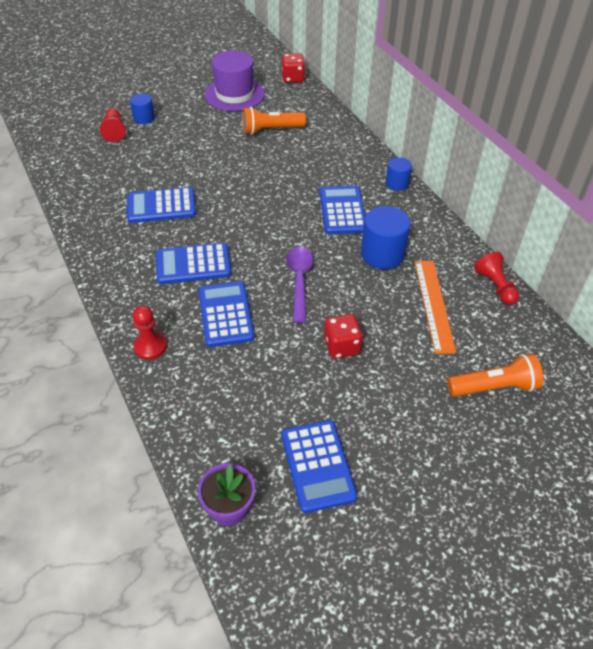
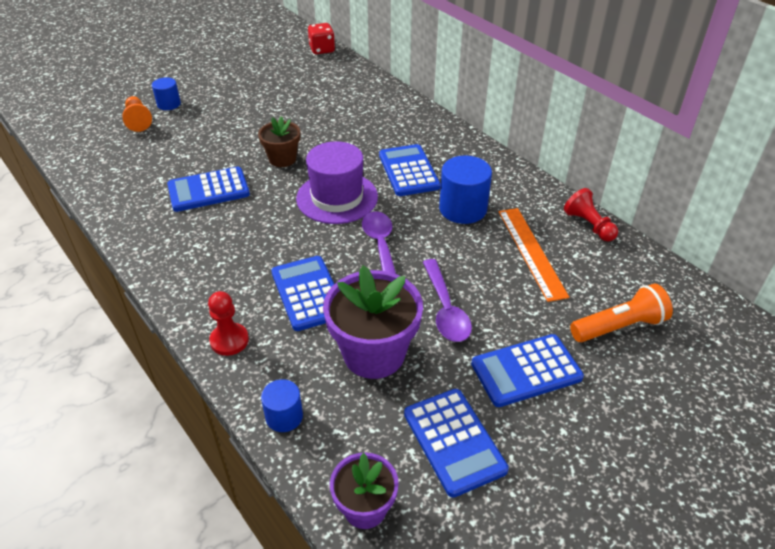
camera: 10 degrees left, 5 degrees down
(114, 131) = (138, 120): red pawn -> orange pawn
(193, 264) = (258, 246): blue calculator -> blue calculator (526, 371)
(232, 184) = (282, 159): none -> brown flower pot
(234, 94) = (263, 71): purple hat -> purple hat (337, 197)
(269, 377) = (374, 354): none -> purple flower pot
(270, 130) = (311, 101): orange flashlight -> none
(341, 346) = (445, 309): red dice -> purple spoon
(397, 183) = (458, 138): blue cylinder -> blue cylinder (284, 416)

